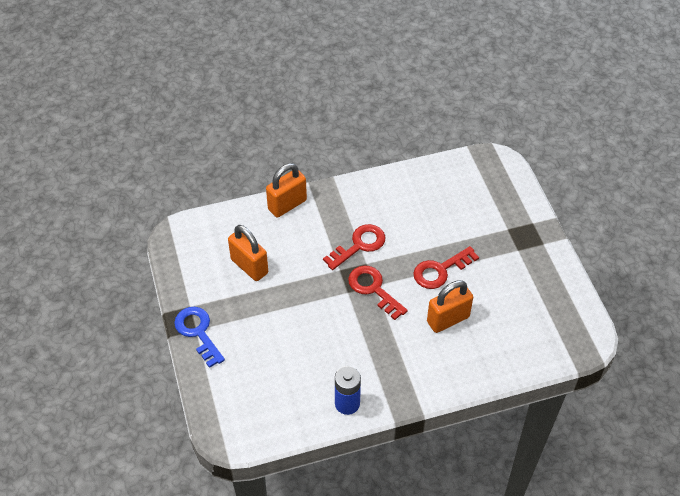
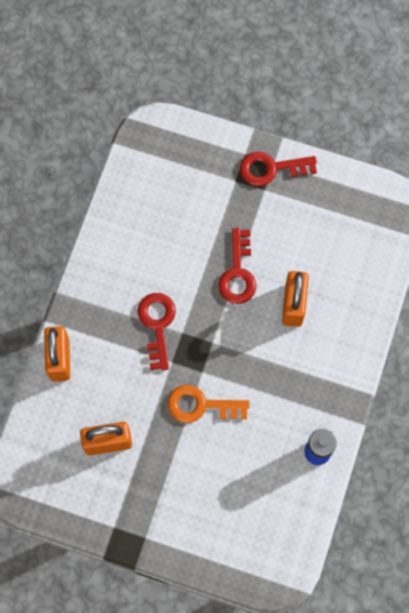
camera: 55 degrees left, 20 degrees up
(198, 332) = (149, 537): blue key -> none
(322, 306) = (201, 405): none -> orange key
(373, 289) = (215, 346): red key -> red key (271, 168)

